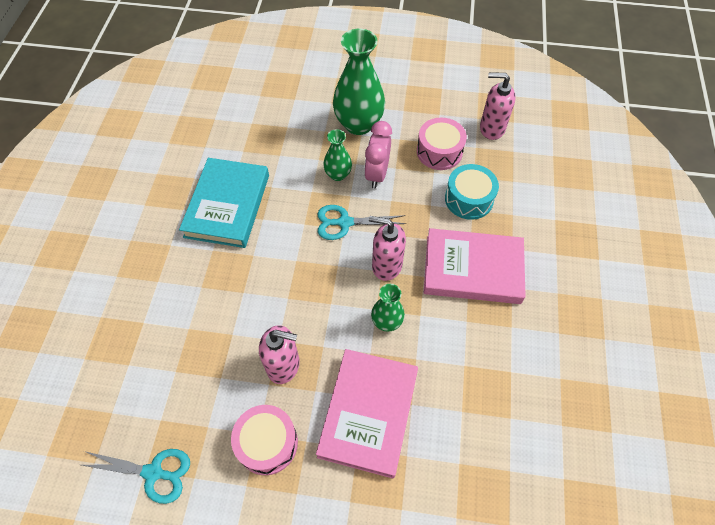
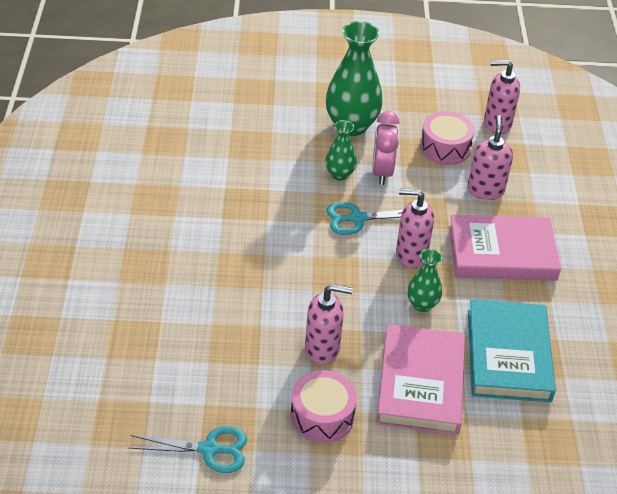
camera: 10 degrees left, 15 degrees down
(227, 205) = (225, 209): turquoise book -> turquoise book (508, 355)
(469, 199) = (485, 190): turquoise drum -> pink soap dispenser

